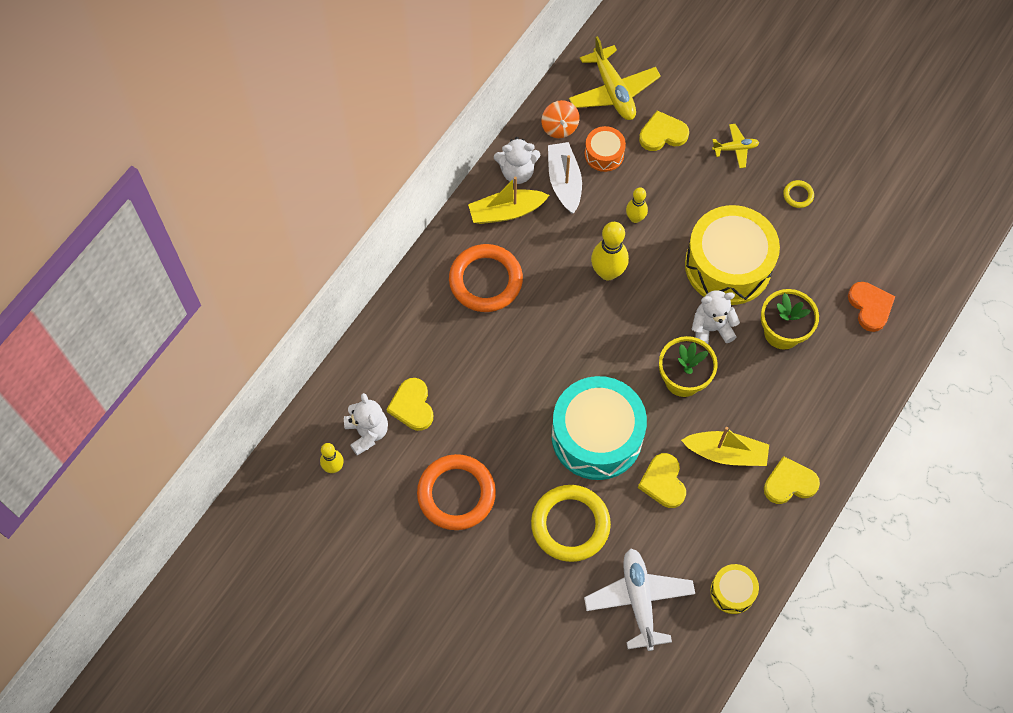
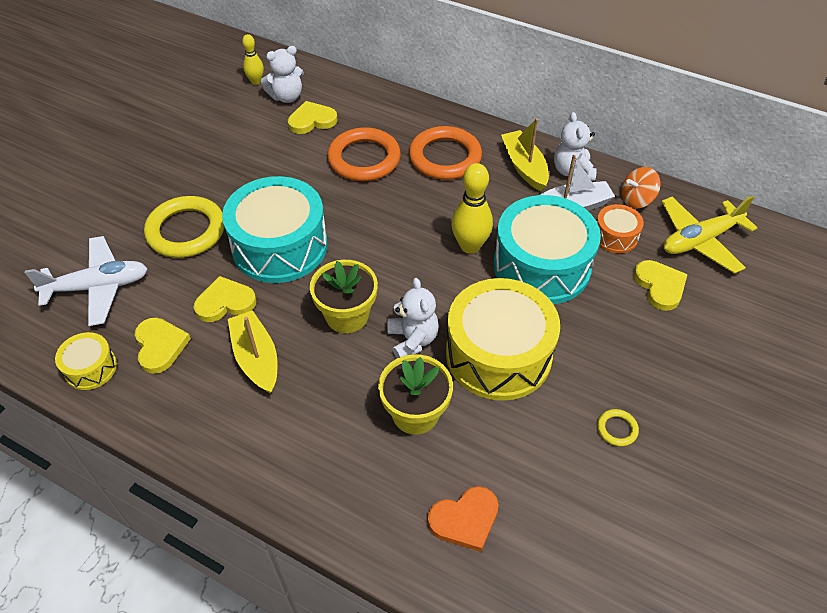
camera: 85 degrees right, 15 degrees down
(456, 494) = (225, 153): orange ring -> orange ring (364, 159)
(635, 218) = (541, 266): yellow bowling pin -> turquoise drum
(726, 453) = (256, 358): yellow boat -> yellow boat turned 150 degrees clockwise
(735, 148) = (664, 358): yellow plane -> none
(789, 483) = (215, 423): yellow heart -> yellow heart (160, 346)

